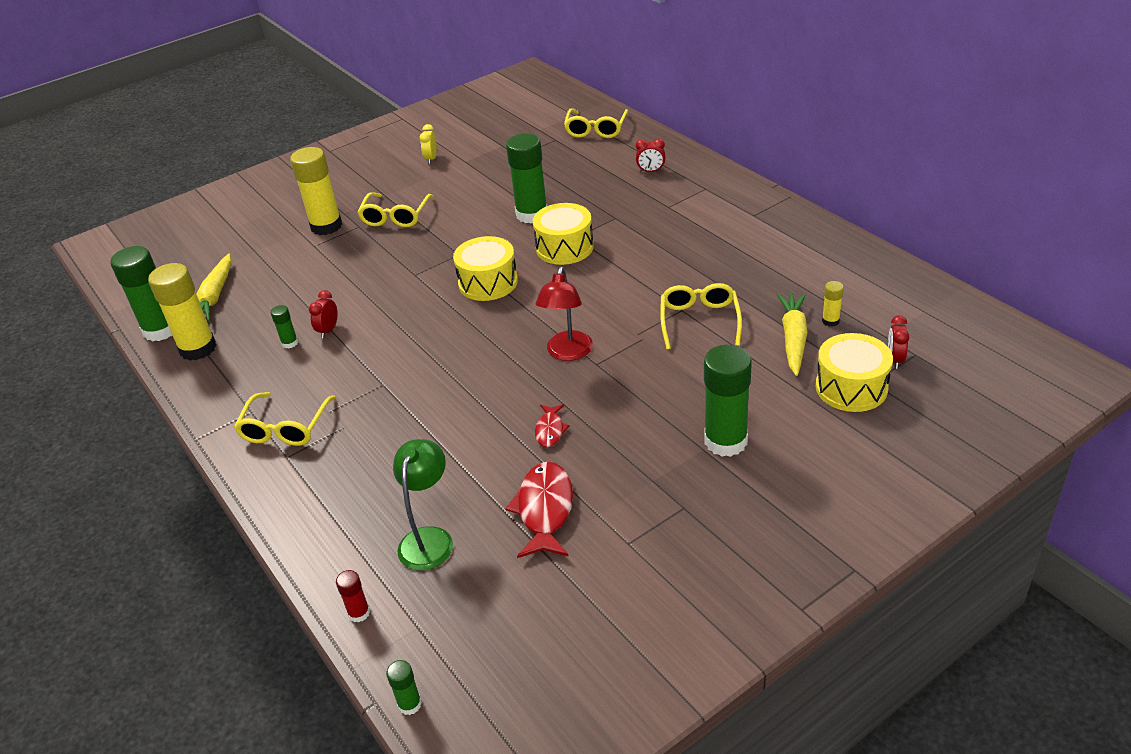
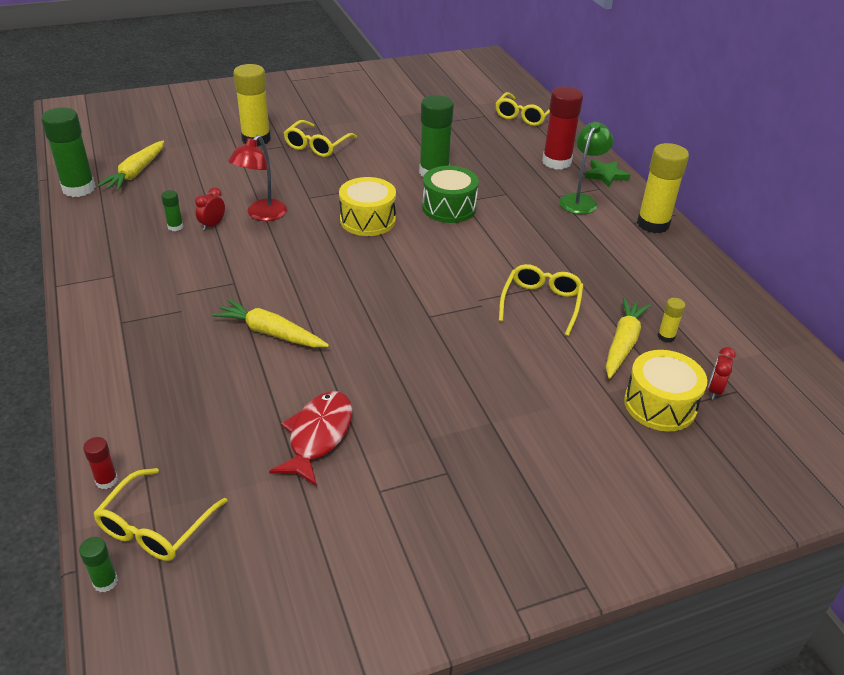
camera: 10 degrees right, 0 degrees up
(198, 348) = (99, 211): yellow glue stick -> yellow glue stick (653, 224)
(285, 428) = (133, 297): yellow glasses -> yellow glasses (155, 526)
(429, 539) = (202, 431): green lamp -> green lamp (581, 200)
(431, 159) = (371, 106): yellow clock -> none
(447, 424) = (270, 333): none -> yellow carrot
(550, 430) = (358, 364): red fish -> none
(564, 247) = (449, 207): yellow drum -> green drum
(567, 353) = (407, 300): red lamp -> red lamp (262, 215)
(651, 171) = (556, 162): red clock -> red glue stick
(705, 173) = (606, 175): none -> green star
(725, 441) = (515, 421): green glue stick -> none

